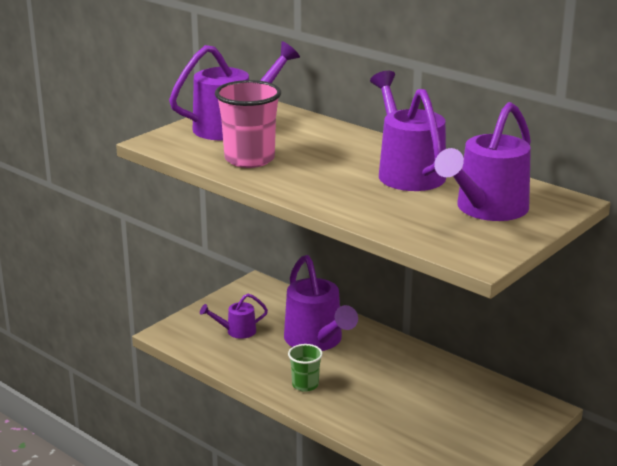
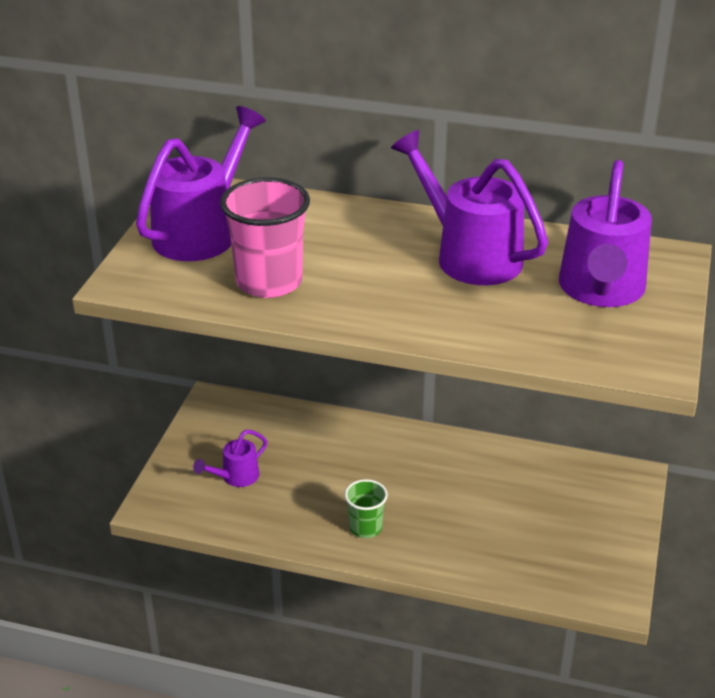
camera: 25 degrees left, 10 degrees up
(316, 341) = (338, 462): purple watering can -> none

